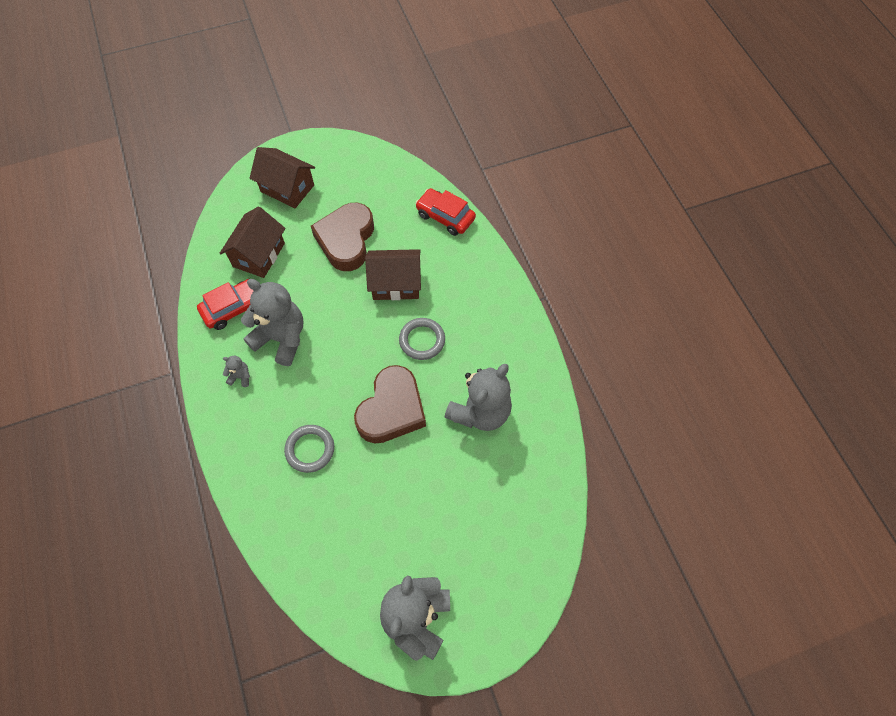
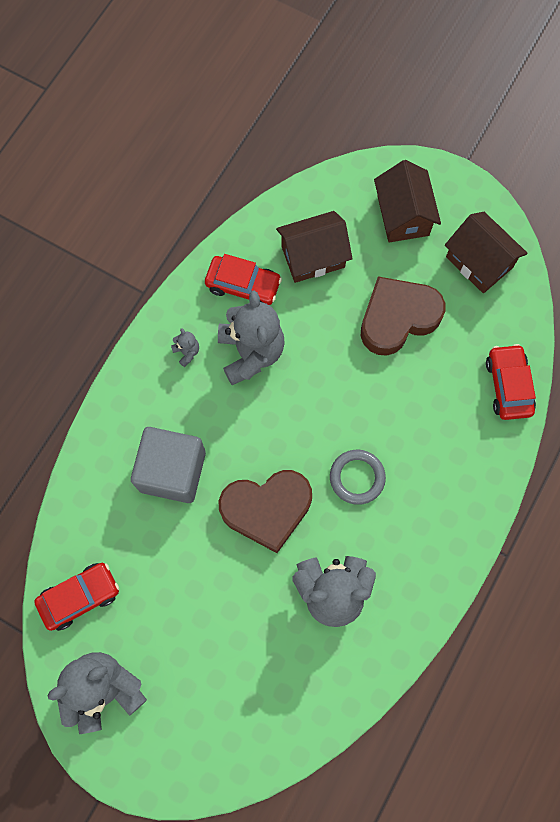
camera: 50 degrees right, 10 degrees up
(310, 449) = (172, 471): grey ring -> grey cube
(336, 584) = (80, 597): none -> red car
(396, 284) = (393, 403): brown house -> brown house (479, 262)

